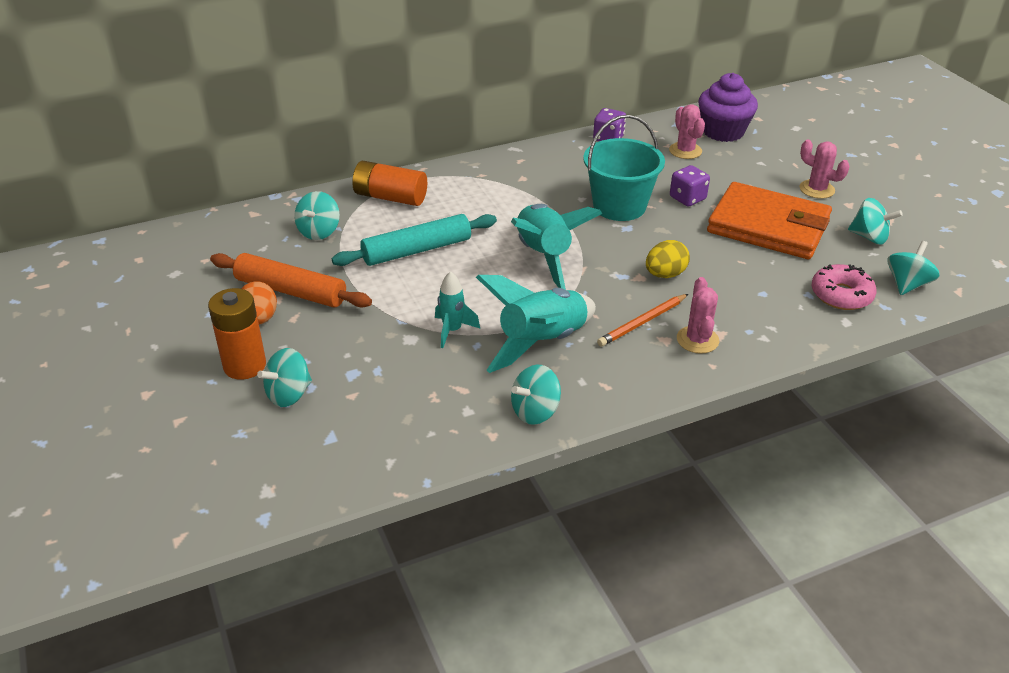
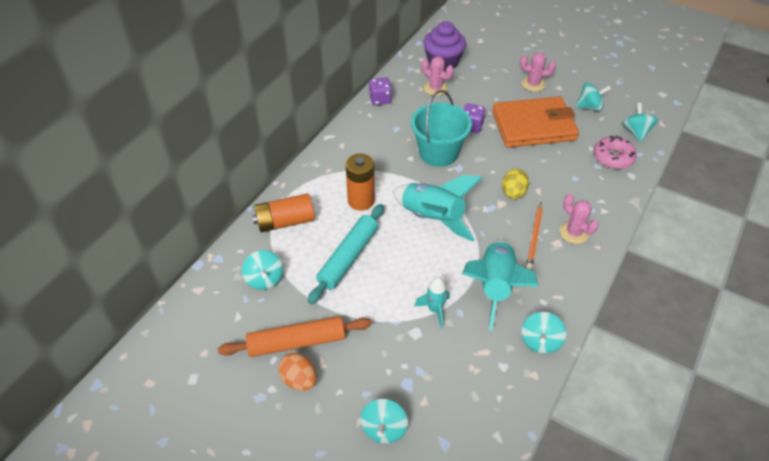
camera: 35 degrees left, 10 degrees up
(245, 366) = (330, 425): orange battery -> orange battery (361, 200)

